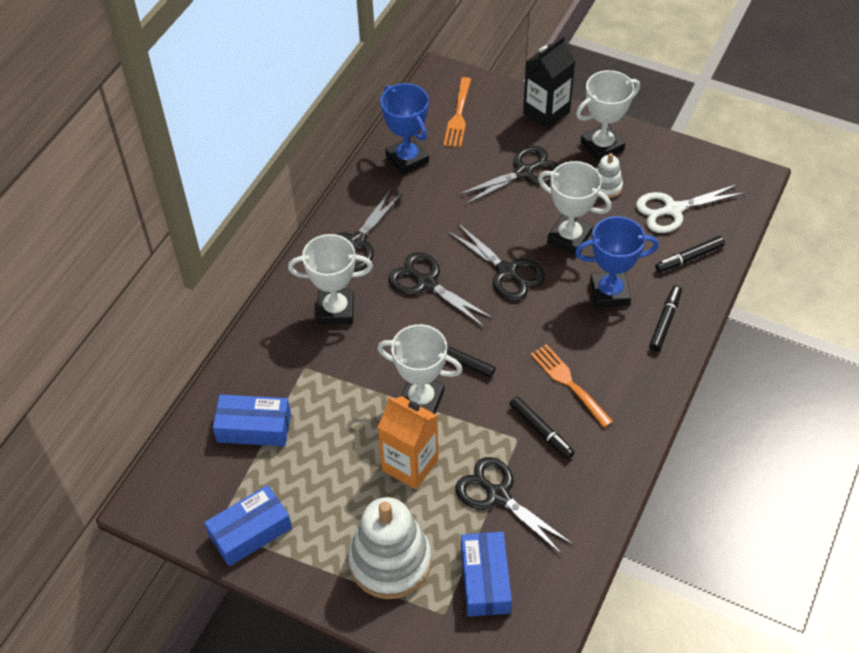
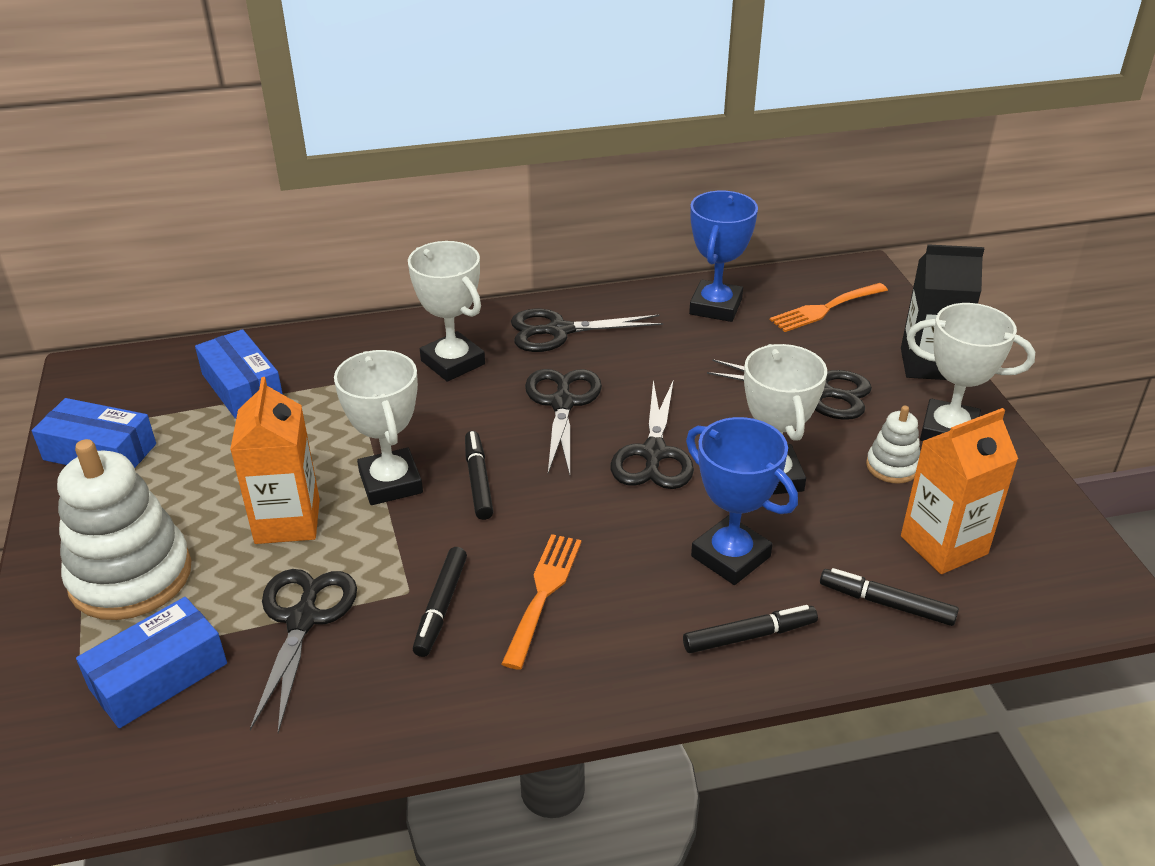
camera: 50 degrees right, 15 degrees down
(673, 210) = (943, 545): white scissors -> orange carton

